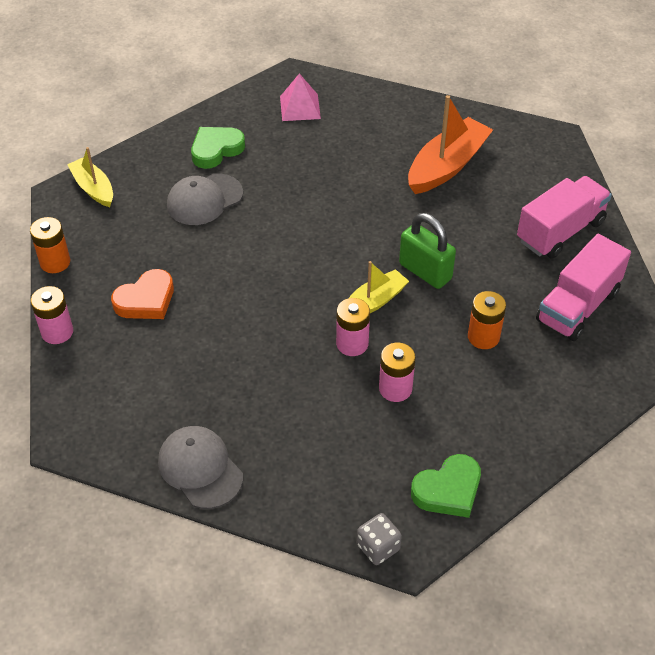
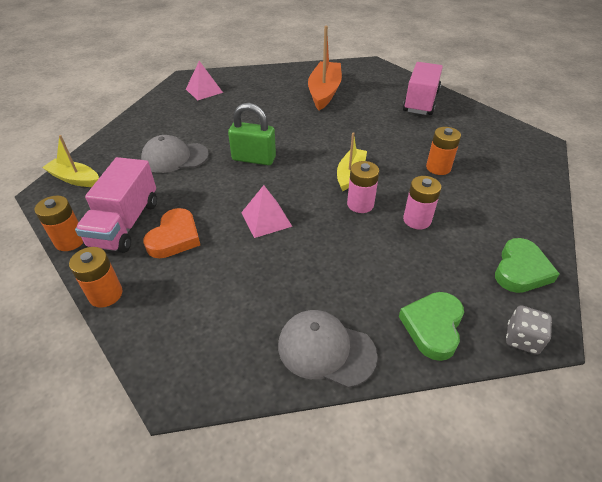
camera: 30 degrees left, 5 degrees down
(57, 332) = (106, 294): pink battery -> orange battery
(204, 200) = (175, 157): grey cap -> grey cap turned 60 degrees clockwise
(216, 150) = (161, 127): green heart -> green heart (433, 327)
(243, 318) = (266, 219): none -> pink pyramid
(425, 271) = (365, 146): green padlock -> green padlock (254, 159)
(578, 306) = (471, 132): pink truck -> pink truck (125, 224)

